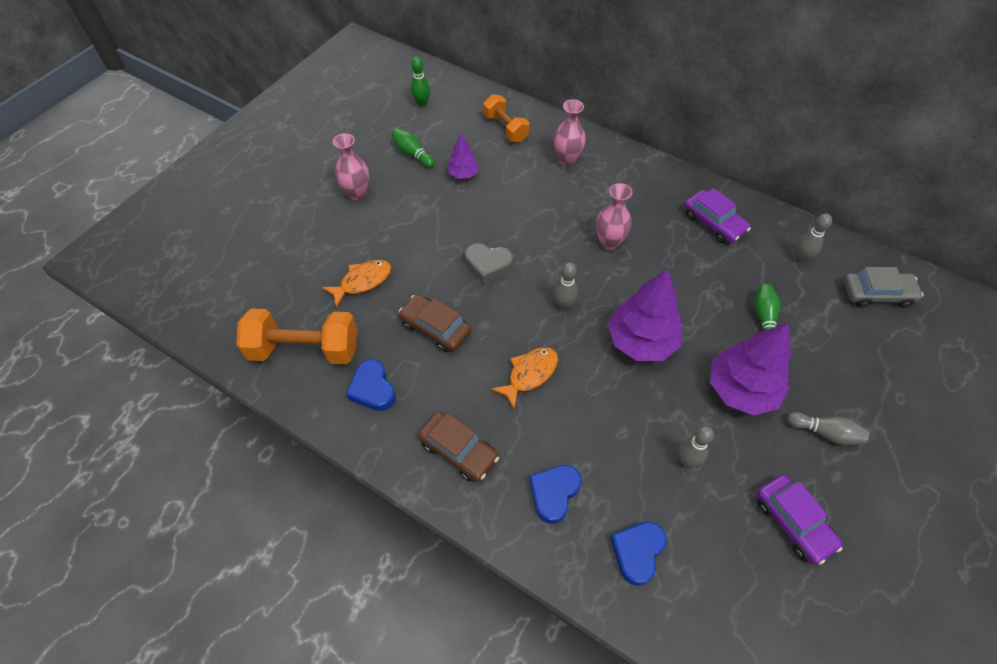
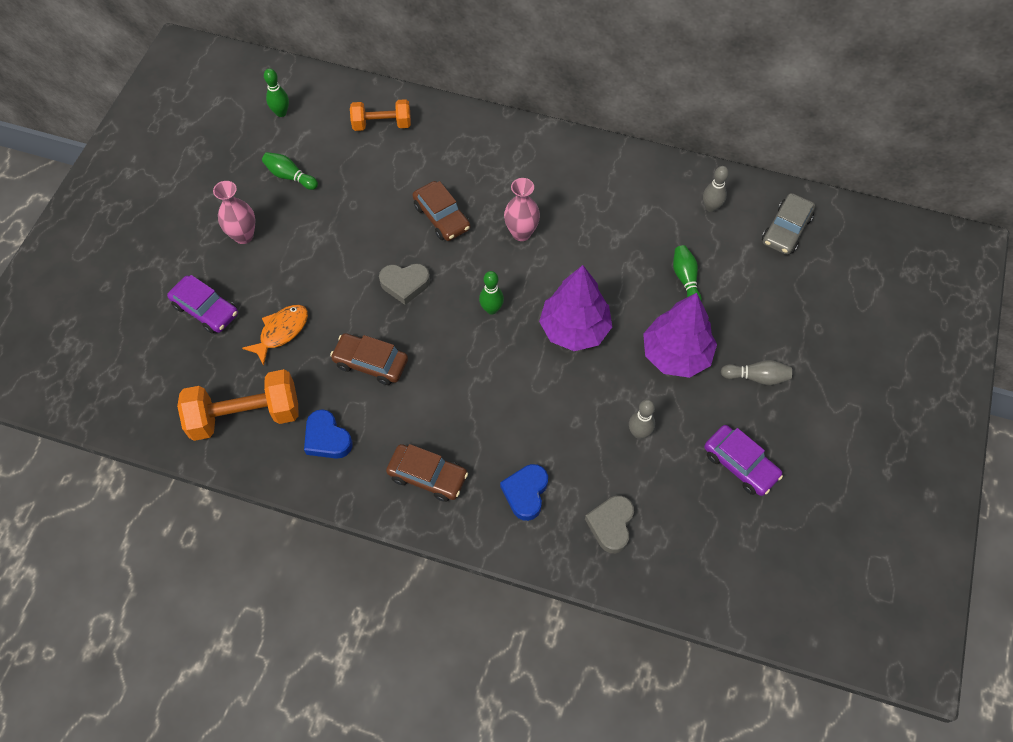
camera: 15 degrees left, 5 degrees up
(463, 174) = (351, 188): purple tree -> none
(505, 128) = (382, 124): orange dumbbell -> orange dumbbell turned 45 degrees counterclockwise
(530, 374) = (476, 387): orange fish -> none
(538, 214) = (442, 217): none -> brown car
(564, 304) = (491, 309): grey bowling pin -> green bowling pin
(567, 160) = (457, 149): pink vase -> none
(637, 552) = (611, 525): blue heart -> grey heart
(714, 223) = (620, 188): purple car -> purple car (206, 309)
(876, 294) = (786, 230): grey car -> grey car turned 135 degrees clockwise

